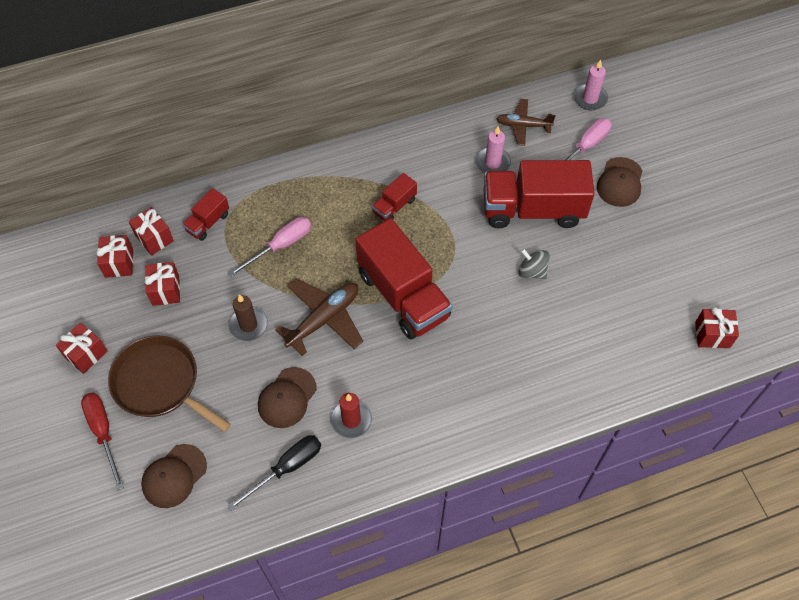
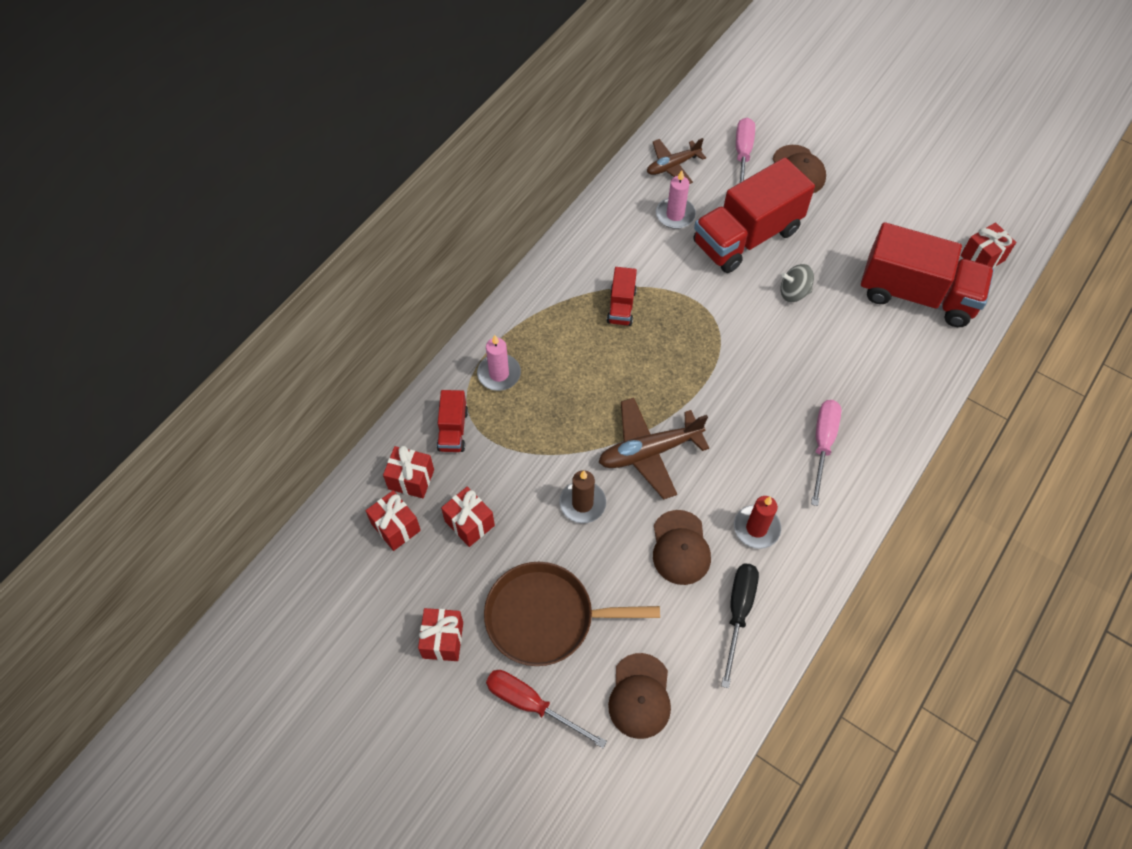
camera: 35 degrees left, 0 degrees up
(280, 246) = (546, 409): pink screwdriver -> pink screwdriver (822, 445)
(324, 319) = (649, 452): brown plane -> brown plane turned 120 degrees counterclockwise
(403, 295) = (702, 384): red truck -> red truck (916, 295)
(590, 98) = (709, 110): pink candle -> pink candle (499, 374)

